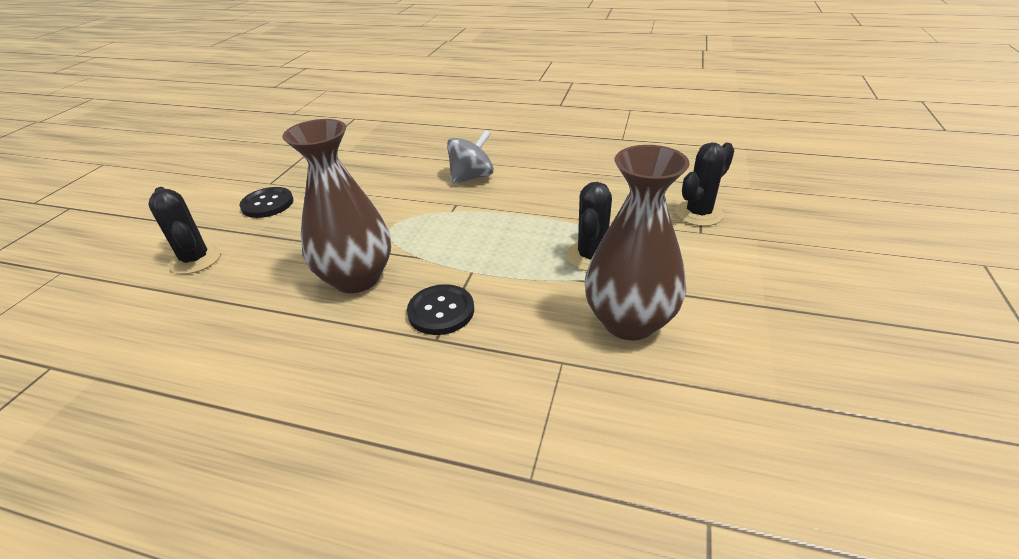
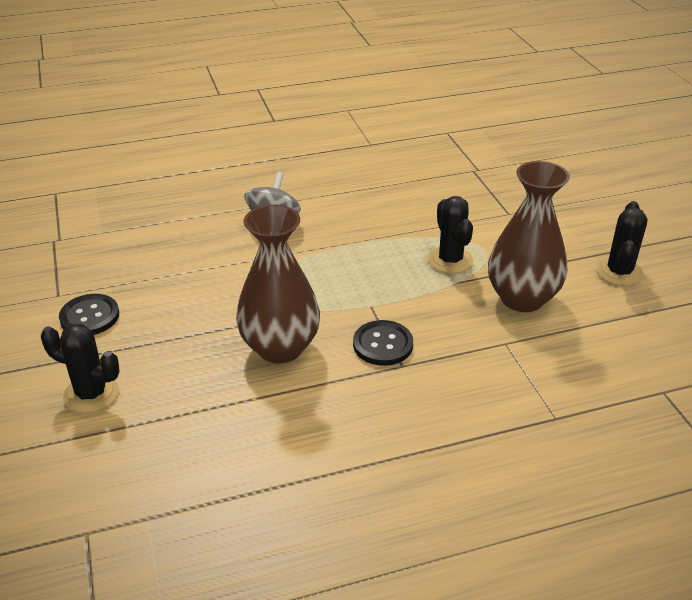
camera: 35 degrees left, 0 degrees up
(698, 214) = (494, 198): black cactus -> black cactus (619, 272)

